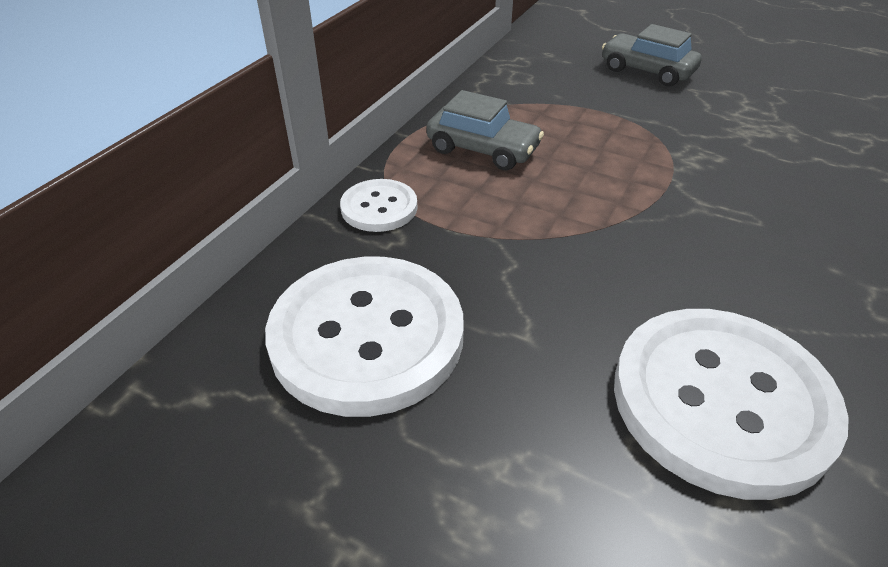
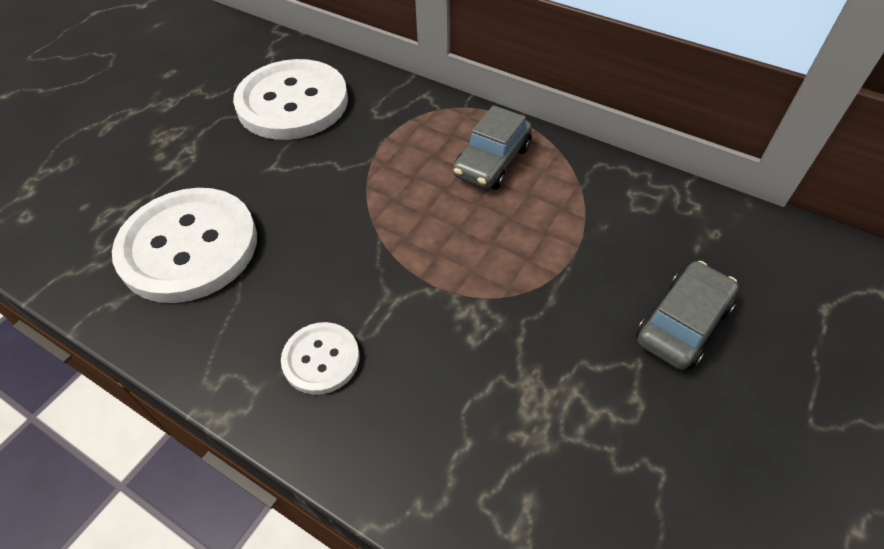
camera: 95 degrees right, 10 degrees up
(379, 207) = (415, 105): white button -> white button (321, 359)

